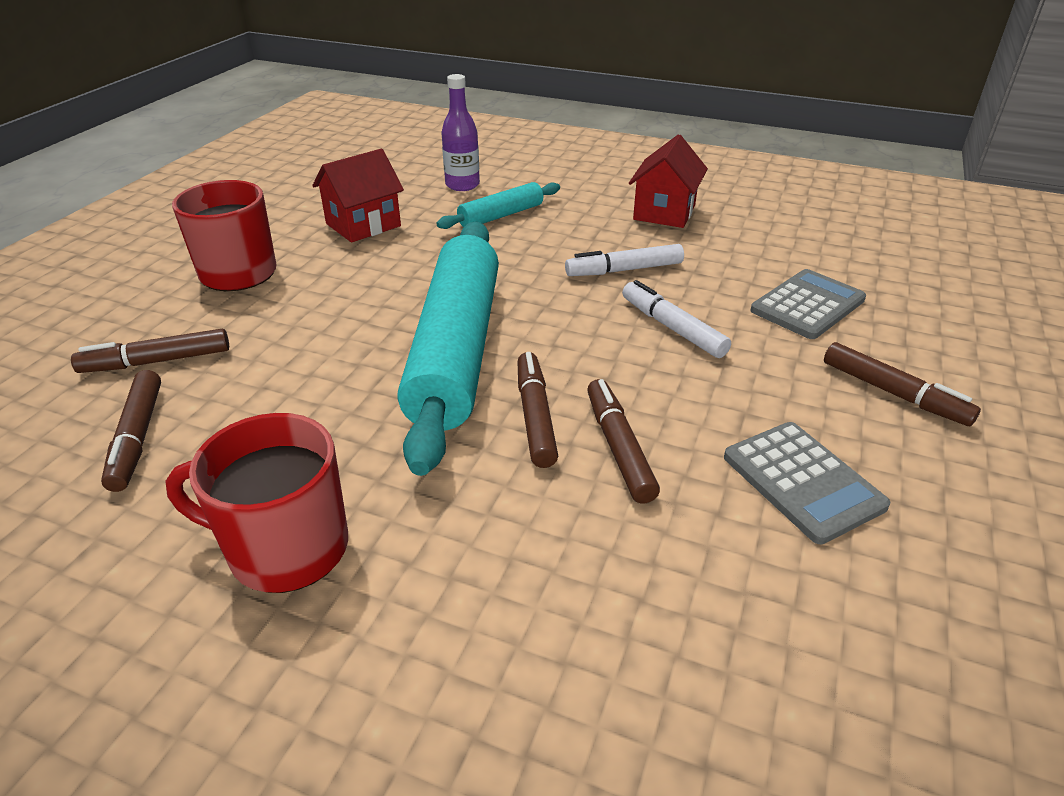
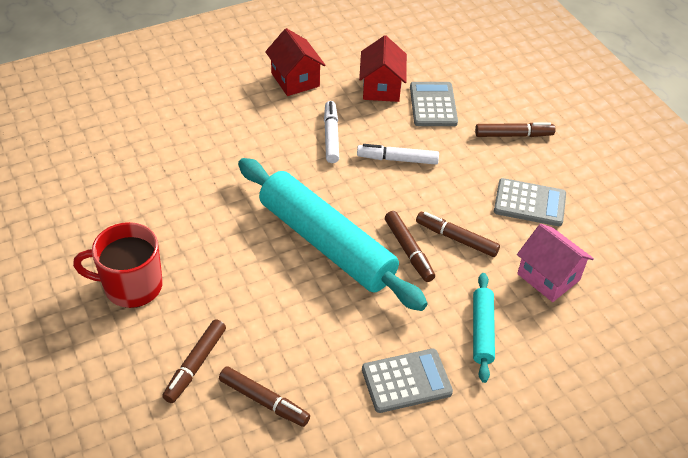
camera: 50 degrees left, 10 degrees up
(285, 548) = (406, 381): red mug -> grey calculator
(363, 225) = (144, 201): red house -> red house (381, 88)
(462, 185) = (151, 129): purple bottle -> none
(501, 216) = (213, 140): turquoise rolling pin -> turquoise rolling pin (482, 331)
(535, 417) = (408, 250): brown marker -> brown marker turned 150 degrees counterclockwise
(625, 270) = (331, 136): white marker -> white marker turned 150 degrees clockwise
(690, 593) = (548, 277): none -> pink house

